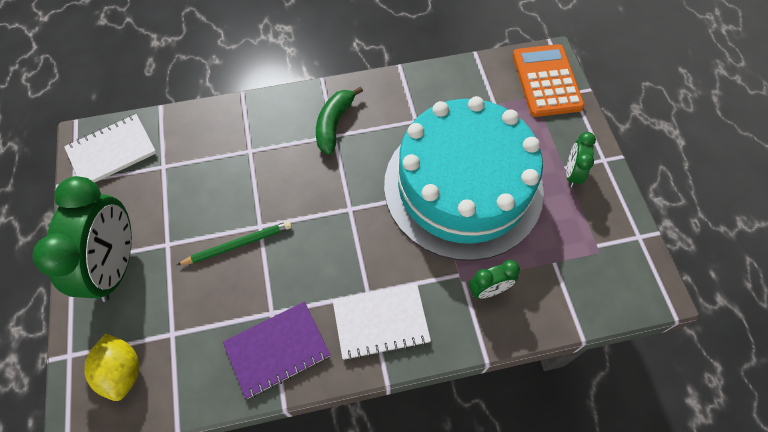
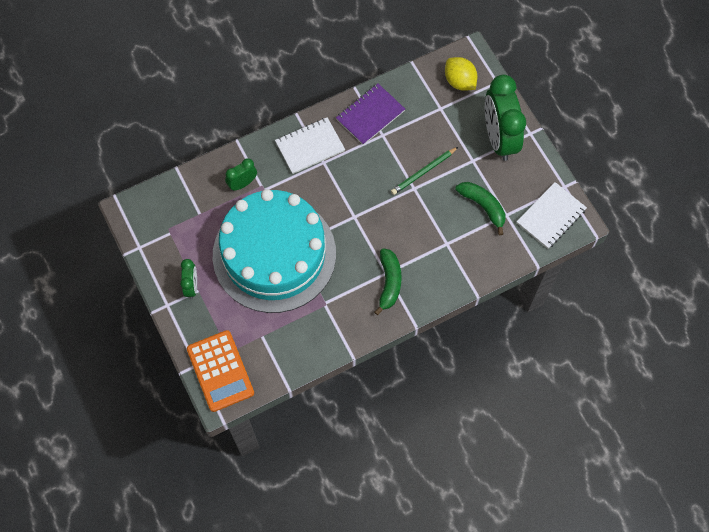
camera: 165 degrees right, 5 degrees up
(185, 182) = (483, 206): none -> green banana

